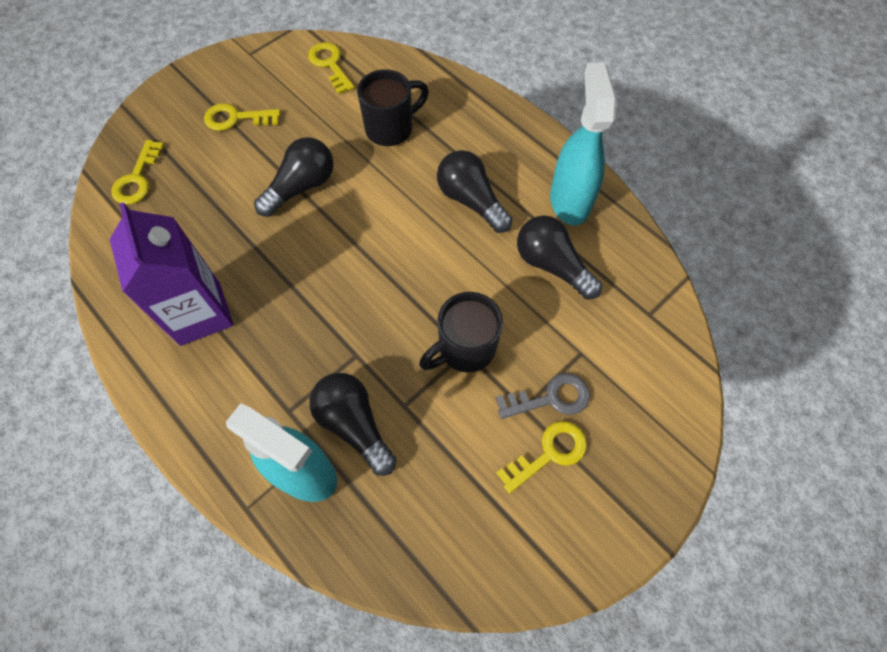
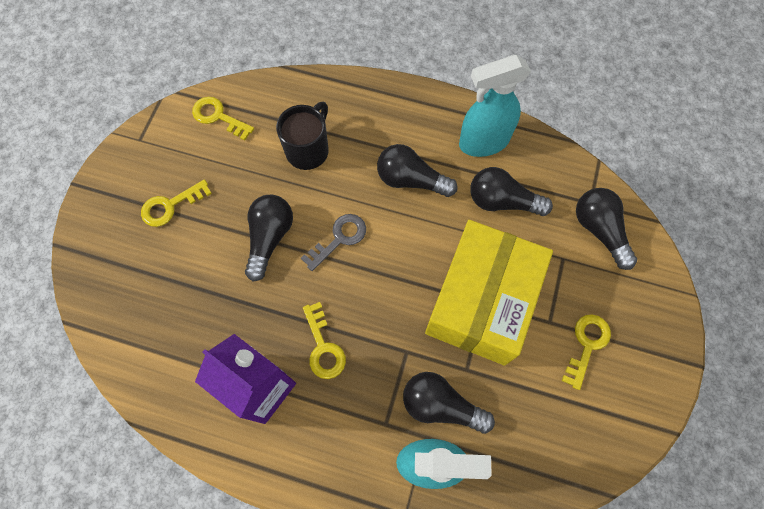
camera: 30 degrees left, 5 degrees up
(137, 179) = (122, 304): yellow key -> yellow key (323, 347)
(464, 349) = (481, 301): black mug -> yellow box
(550, 398) = (563, 304): grey key -> grey key (339, 238)
(569, 201) = (483, 142): turquoise spray bottle -> turquoise spray bottle turned 75 degrees counterclockwise
(641, 346) = (599, 230): none -> black light bulb

